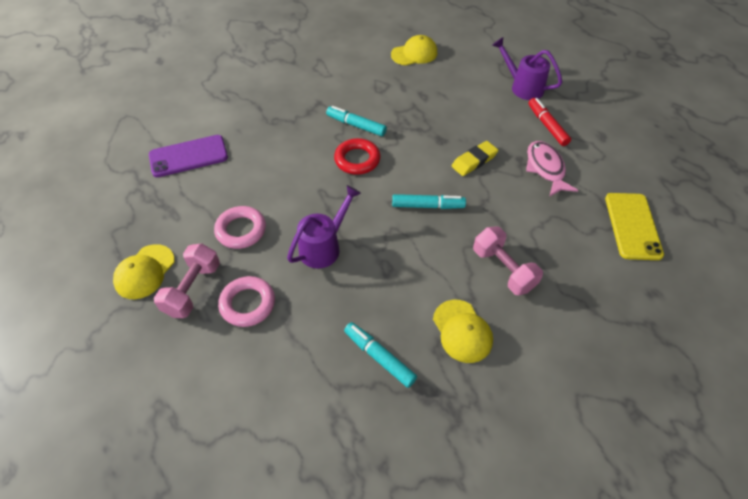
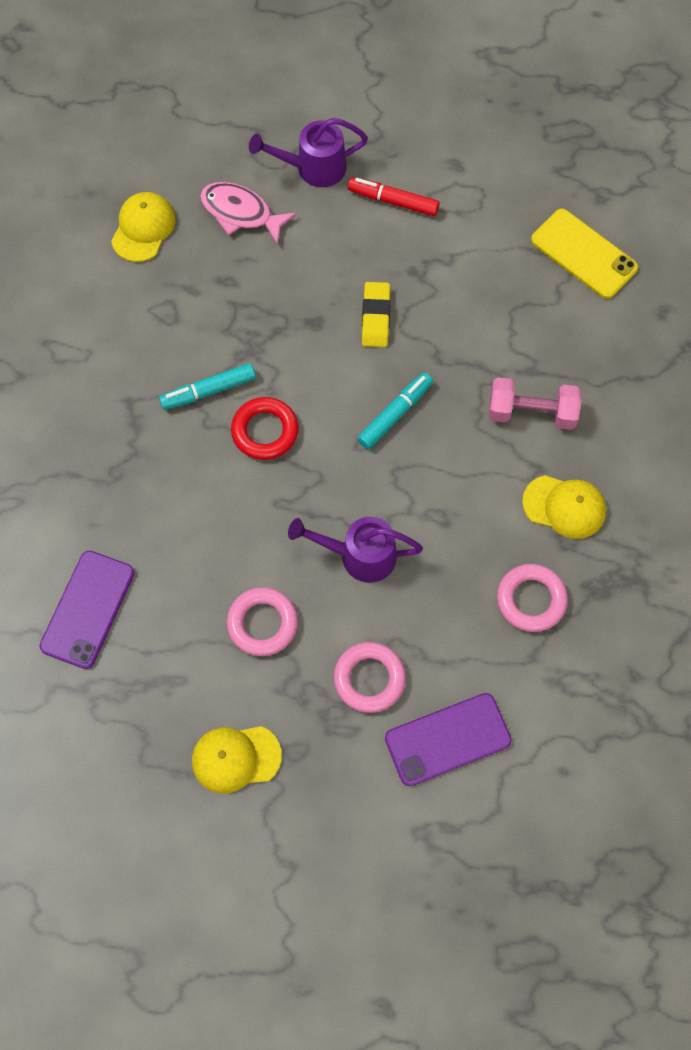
camera: 50 degrees left, 15 degrees up
(144, 272) = (236, 758): yellow cap -> yellow cap turned 105 degrees clockwise
(193, 289) = (304, 722): pink dumbbell -> none
(239, 375) = (447, 739): none -> purple phone
(324, 247) = (359, 555): purple watering can -> purple watering can turned 75 degrees counterclockwise
(379, 357) = (531, 600): turquoise marker -> pink ring
(545, 168) = (448, 259): pink fish -> pink fish (241, 213)

